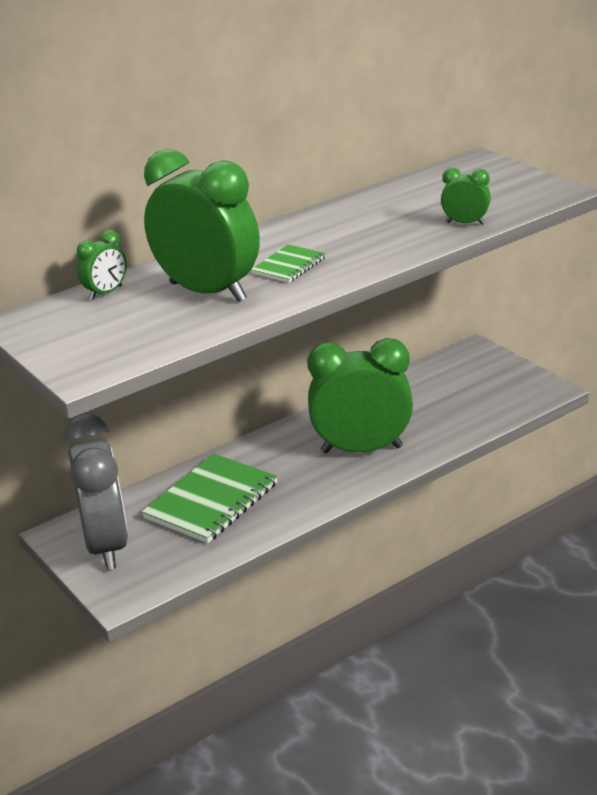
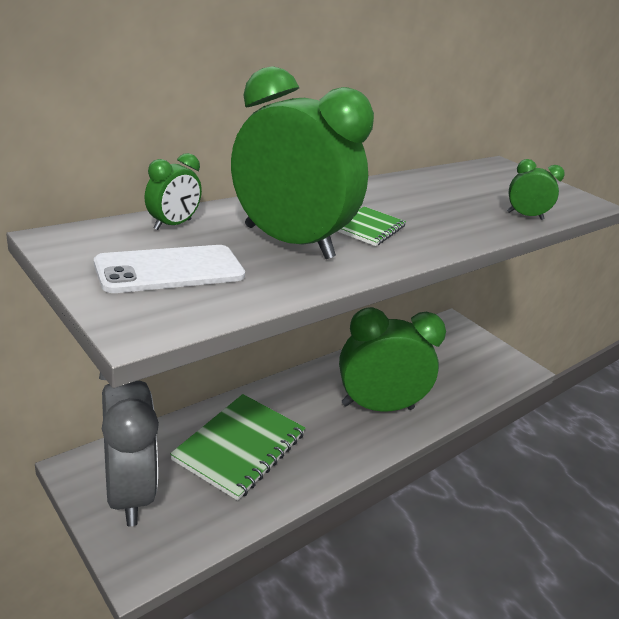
camera: 10 degrees left, 0 degrees up
(104, 331) = (170, 270): none -> white phone

